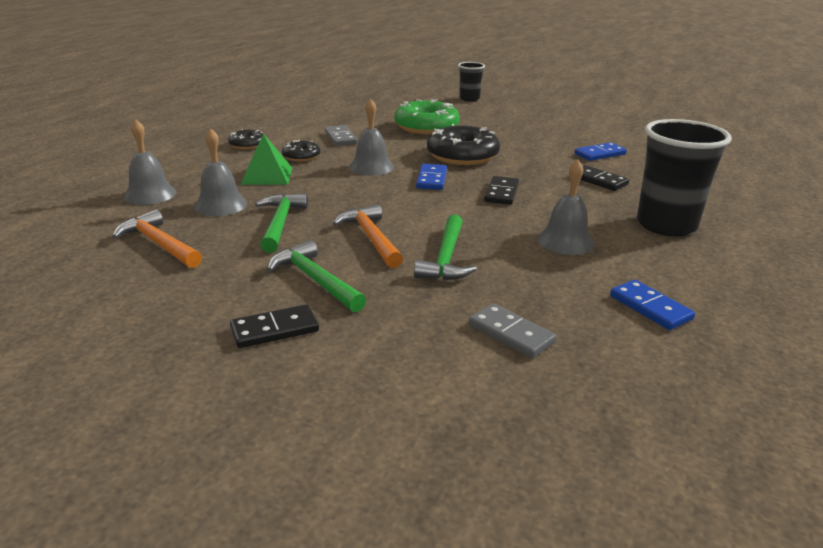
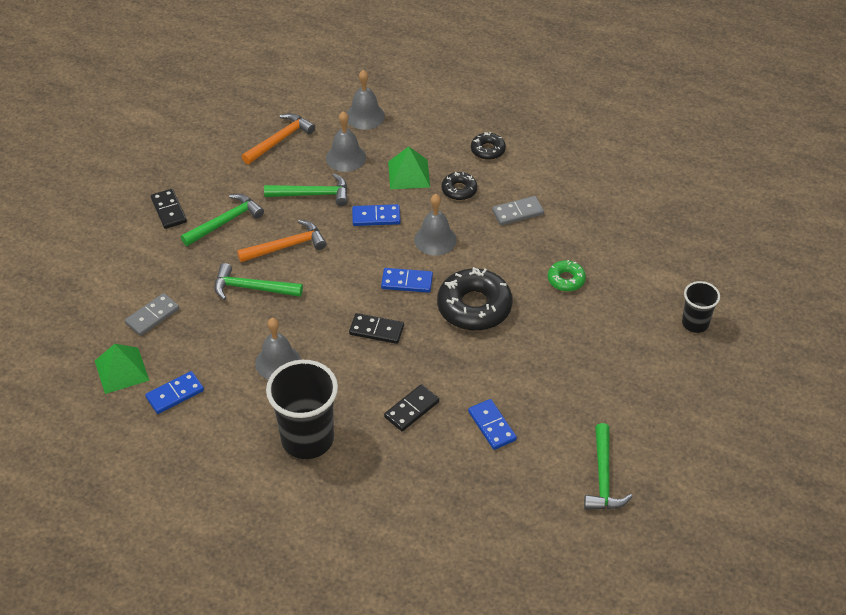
camera: 90 degrees right, 20 degrees up
(331, 191) = (376, 217): none -> blue domino
(426, 127) = (566, 279): green donut -> green donut, size x0.51
(628, 126) = (603, 477): none -> green hammer
(629, 356) = (121, 370): none -> green pyramid

